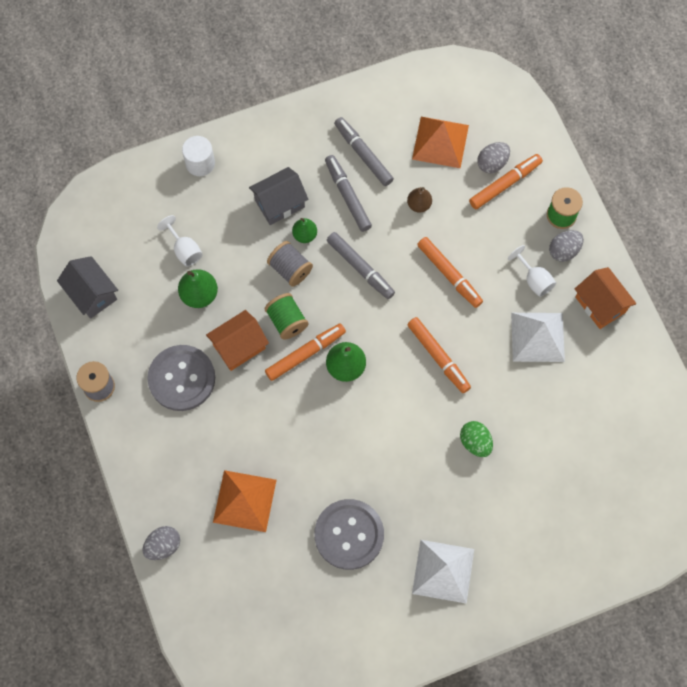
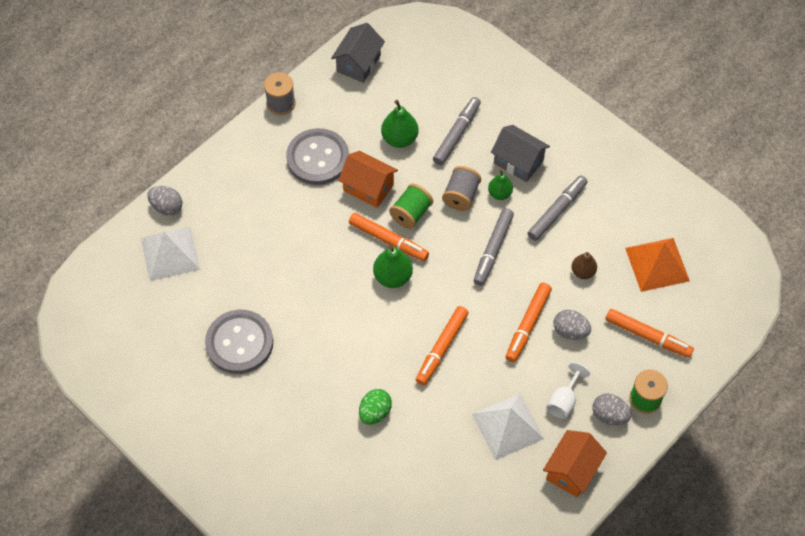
camera: 65 degrees right, 10 degrees down
(184, 250) = (434, 111): white goblet -> none
(200, 163) = (520, 88): white cylinder -> none
(245, 501) = (233, 250): orange pyramid -> none
(363, 154) = (605, 207): grey marker -> grey marker (457, 134)
(443, 571) = (240, 433): white pyramid -> white pyramid (170, 253)
(492, 163) = (662, 317): grey egg -> grey egg (570, 331)

